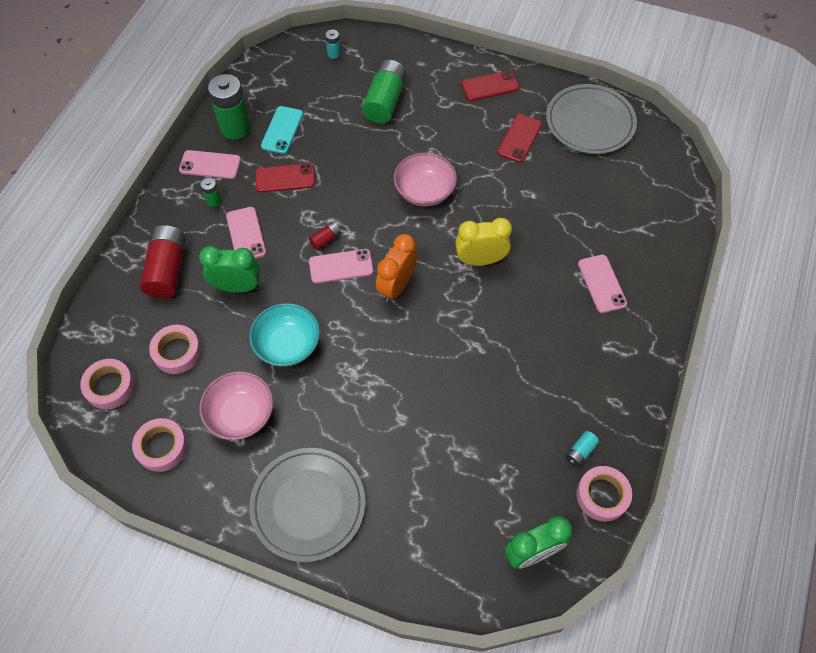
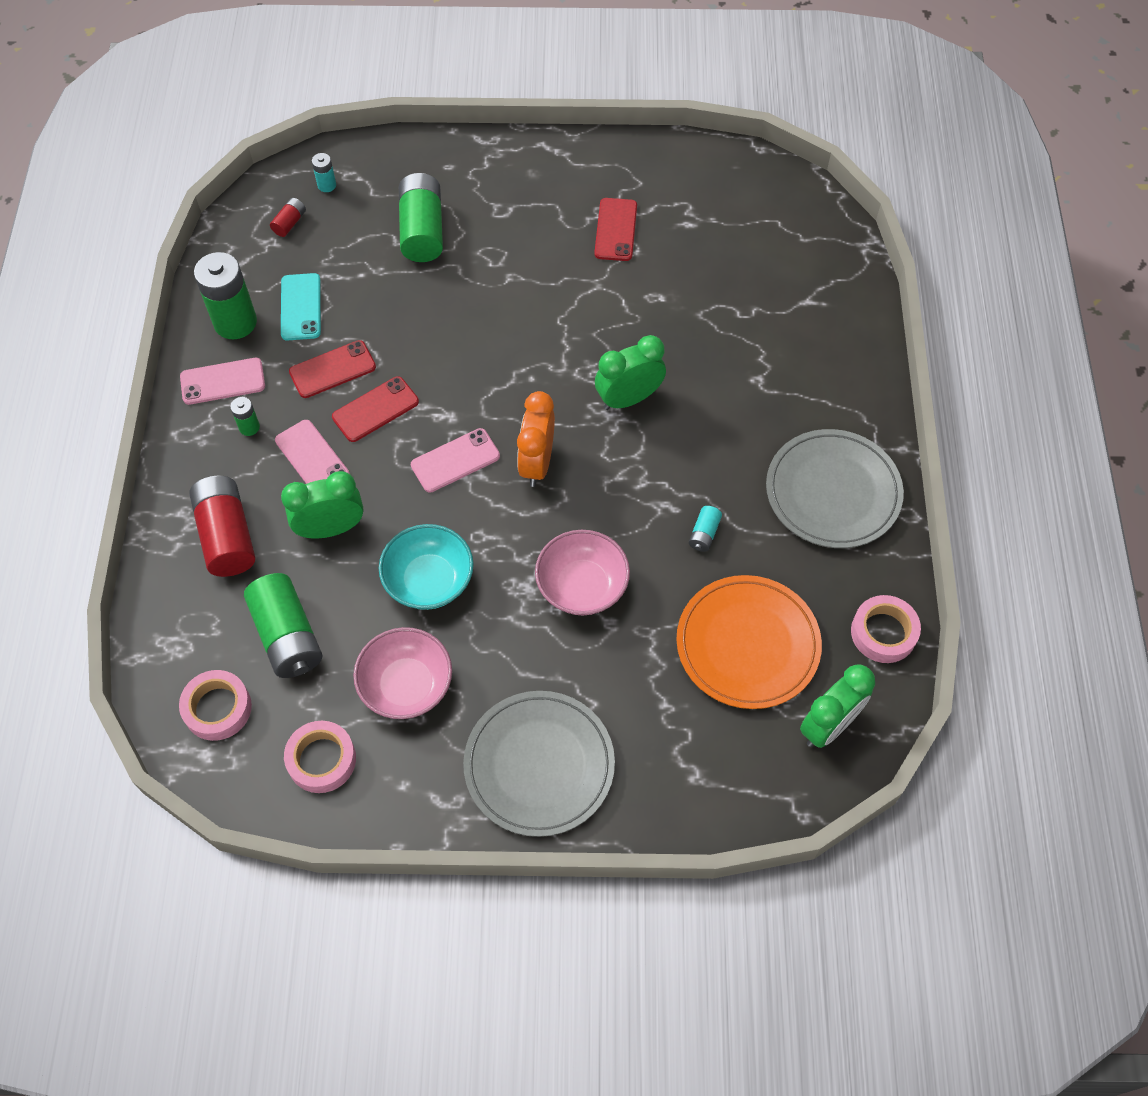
camera: 20 degrees left, 0 degrees up
(177, 352) = (287, 636): pink tape -> green battery
(325, 240) = (421, 433): red battery -> red battery (289, 223)
(424, 191) = (523, 333): pink bowl -> pink bowl (582, 586)
(480, 260) = (628, 399): yellow clock -> green clock
(490, 86) = (551, 172): red phone -> red phone (375, 409)
(495, 469) = (747, 644): none -> orange plate
(580, 452) = (839, 591): turquoise battery -> turquoise battery (704, 534)
(590, 122) = (695, 184): grey plate -> grey plate (833, 492)
(601, 284) = (787, 382): pink phone -> none

